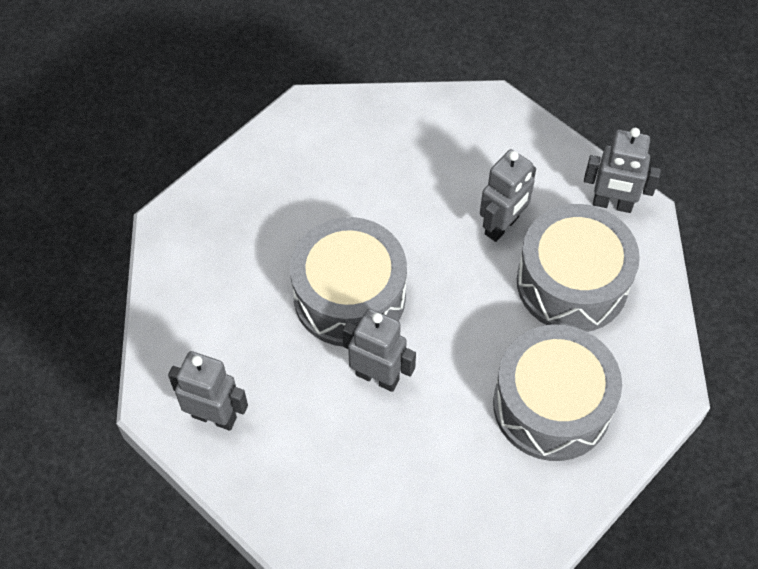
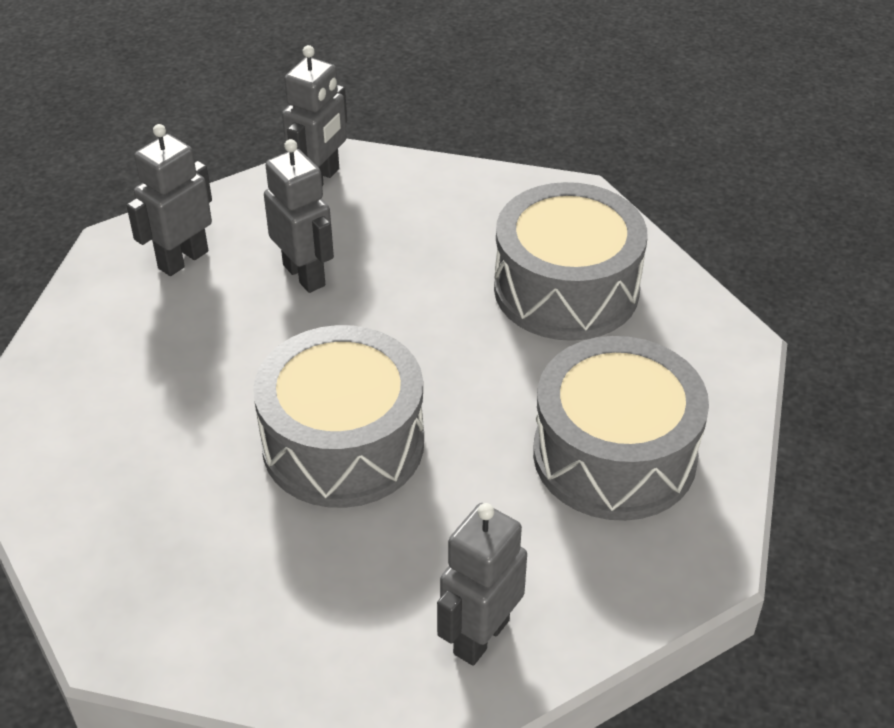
camera: 75 degrees left, 15 degrees down
(377, 377) = (476, 439): grey robot -> grey robot (183, 259)
(572, 283) = (411, 235): grey drum -> grey drum (614, 455)

